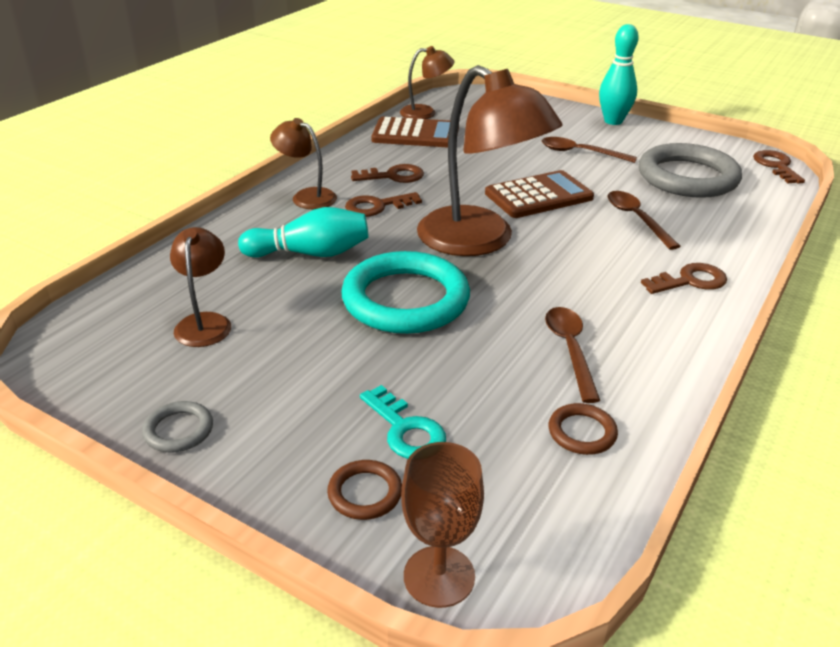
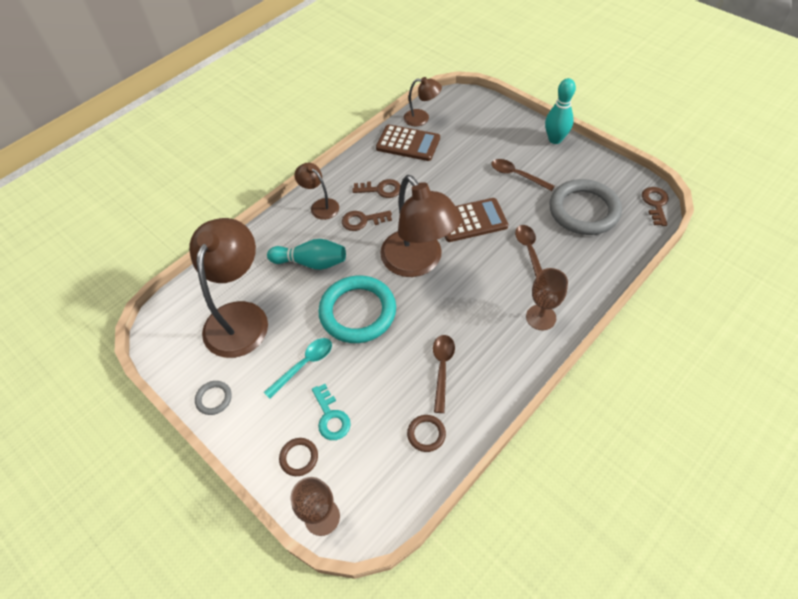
camera: 15 degrees right, 20 degrees up
(205, 322) = (240, 316): brown lamp -> brown lamp, size x2.01
(336, 369) = (304, 365): none -> turquoise spoon
(690, 281) = (541, 317): brown key -> brown goblet

